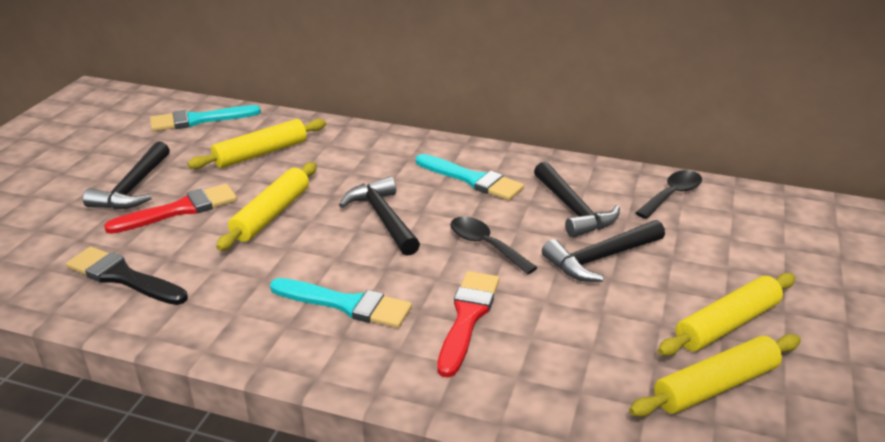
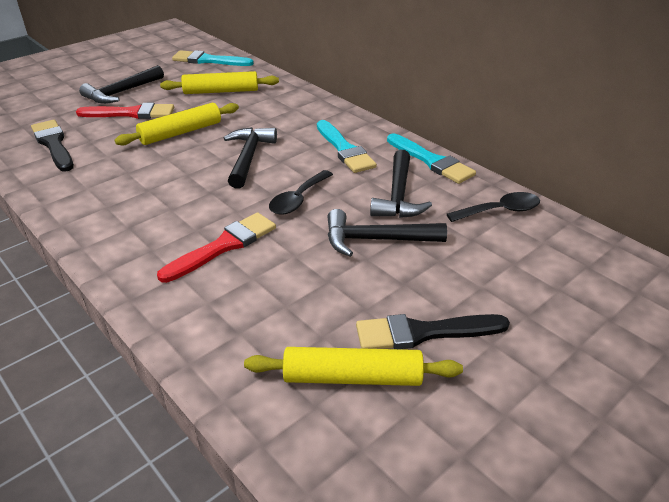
camera: 30 degrees right, 5 degrees up
(346, 304) = (156, 207): turquoise brush -> turquoise brush (431, 161)
(485, 245) = (298, 199): black spoon -> black spoon turned 135 degrees counterclockwise
(727, 324) = (423, 332): yellow rolling pin -> black brush

